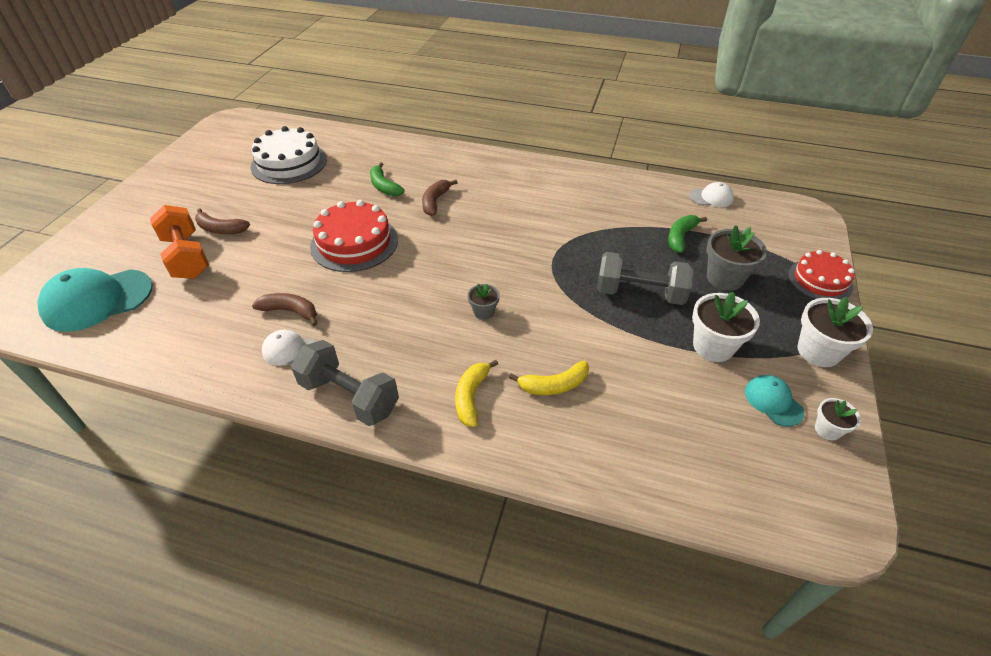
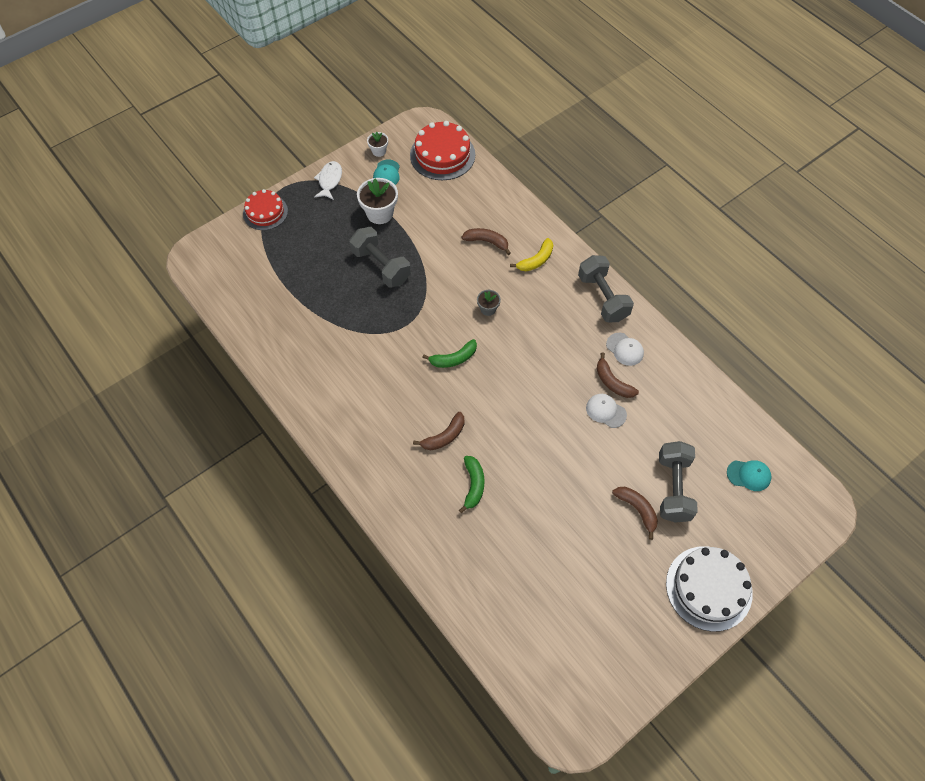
camera: 145 degrees left, 15 degrees up
(98, 300) = (749, 475): turquoise cap -> turquoise cap, size x0.51
(186, 257) = (673, 488): orange dumbbell -> grey dumbbell
(289, 163) = (541, 584): white cake -> white cake (708, 588)
(354, 243) = (536, 425): red cake -> red cake (442, 155)
(554, 385) = (487, 242): yellow banana -> brown banana
(680, 237) = (304, 290): green banana -> green banana (454, 358)
(711, 197) = (236, 310): white cap -> white cap (606, 411)
(724, 278) = (317, 246): grey flower pot -> none
(818, 351) = (329, 180): white flower pot -> white fish

